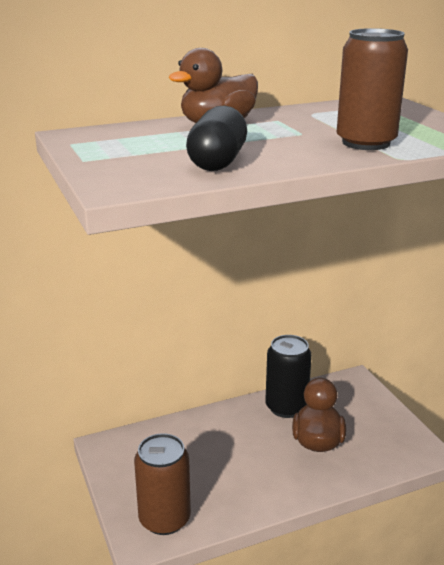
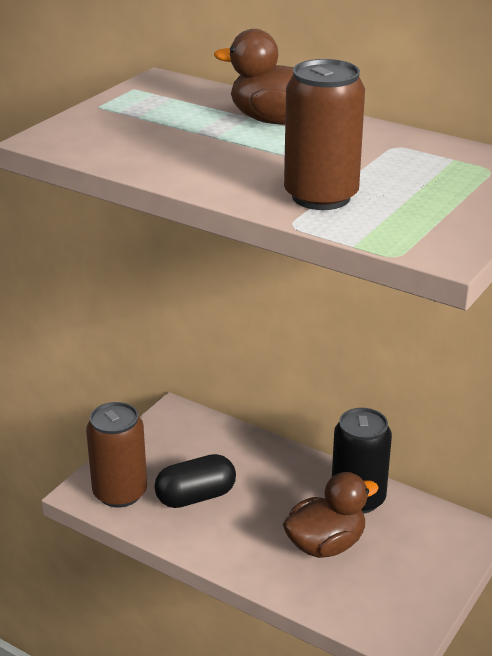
camera: 55 degrees right, 5 degrees up
(217, 162) = (161, 152): black capsule -> black capsule (196, 497)

